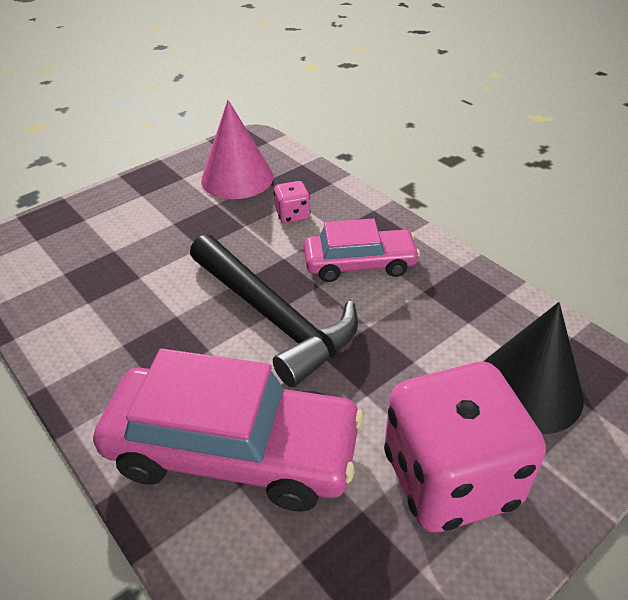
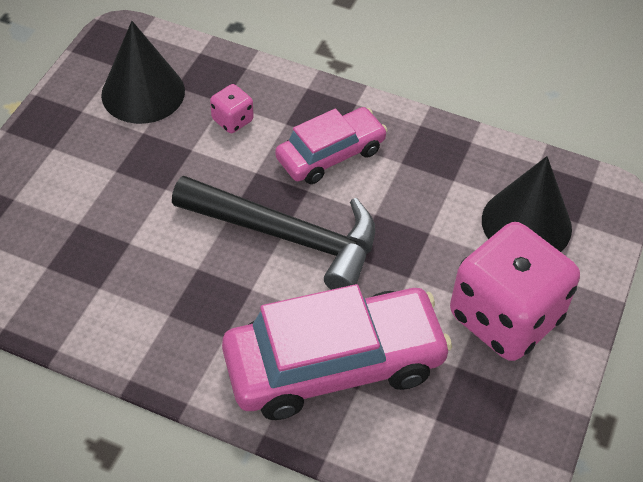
camera: 30 degrees left, 10 degrees up
(237, 178) = (143, 92): pink cone -> black cone

